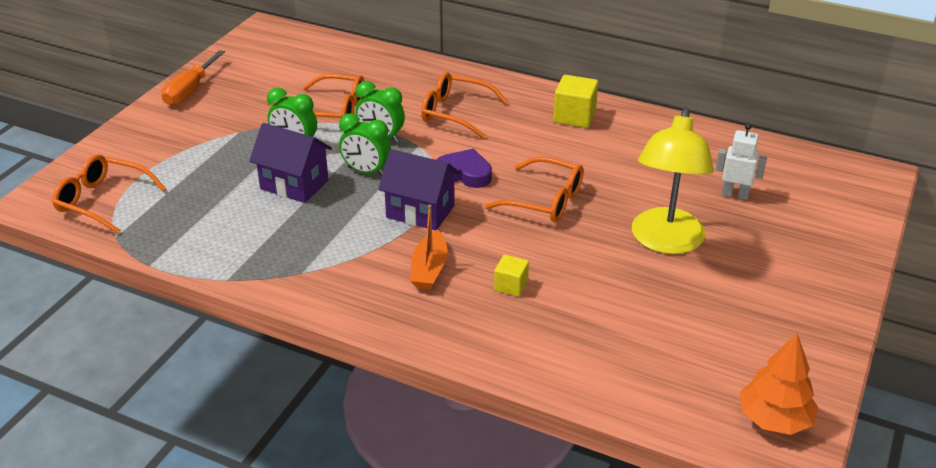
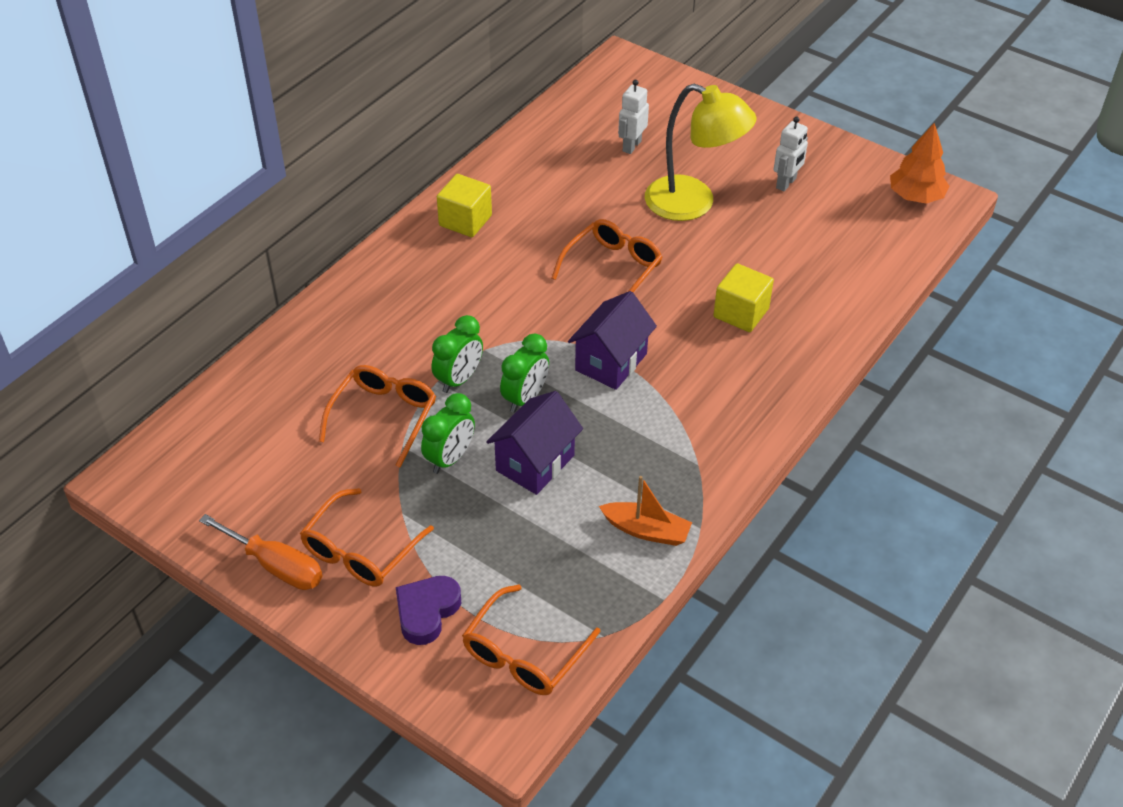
camera: 80 degrees left, 10 degrees up
(429, 269) = (708, 366): orange boat -> orange boat (646, 530)
(455, 113) = (425, 311): orange glasses -> orange glasses (360, 551)
(464, 173) = (550, 319): purple heart -> purple heart (427, 612)
(511, 285) = (741, 313): yellow cube -> yellow cube, size x1.63
(736, 306) = (786, 183): none -> white robot

